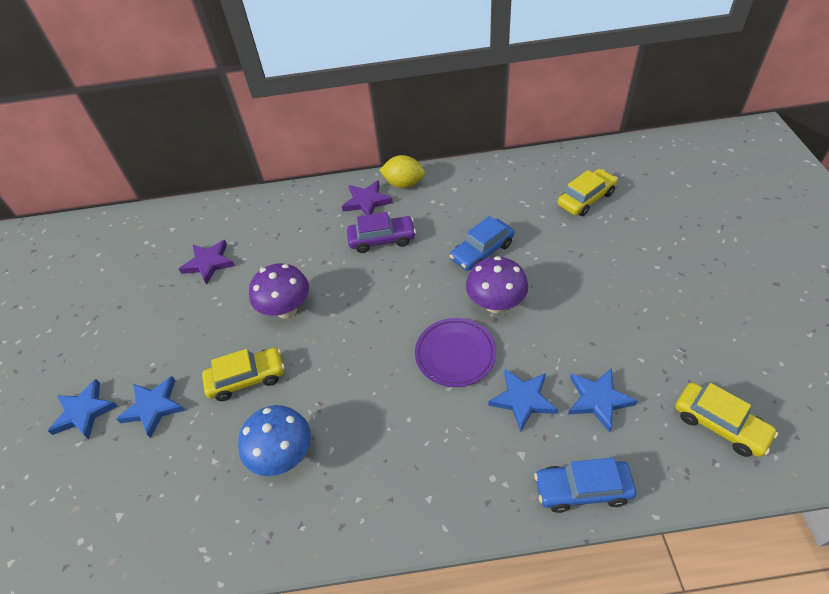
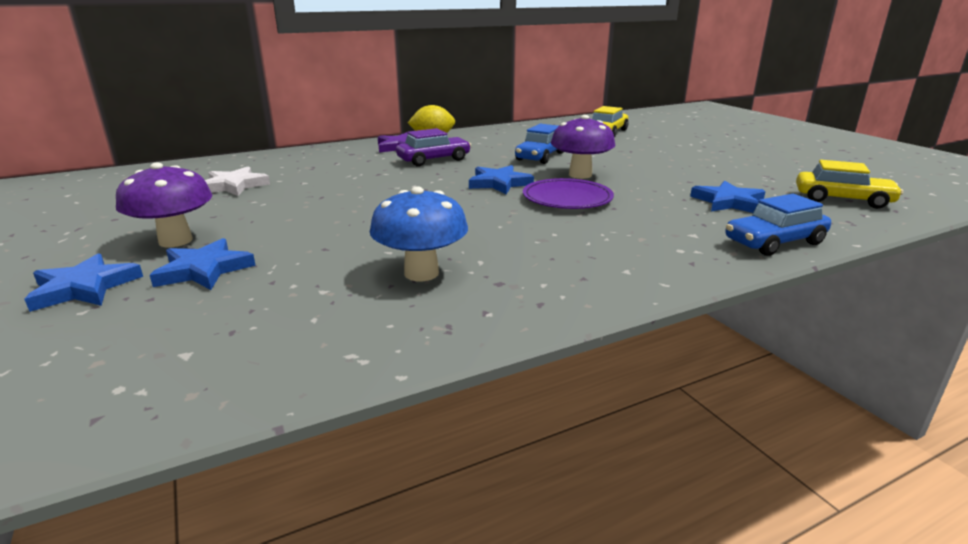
camera: 25 degrees left, 25 degrees down
(209, 263) = (234, 186): purple star -> white star
(247, 379) = (332, 237): yellow car -> none
(286, 309) = (354, 198): purple mushroom -> purple mushroom (176, 241)
(522, 399) = (660, 210): blue star -> blue star (499, 183)

